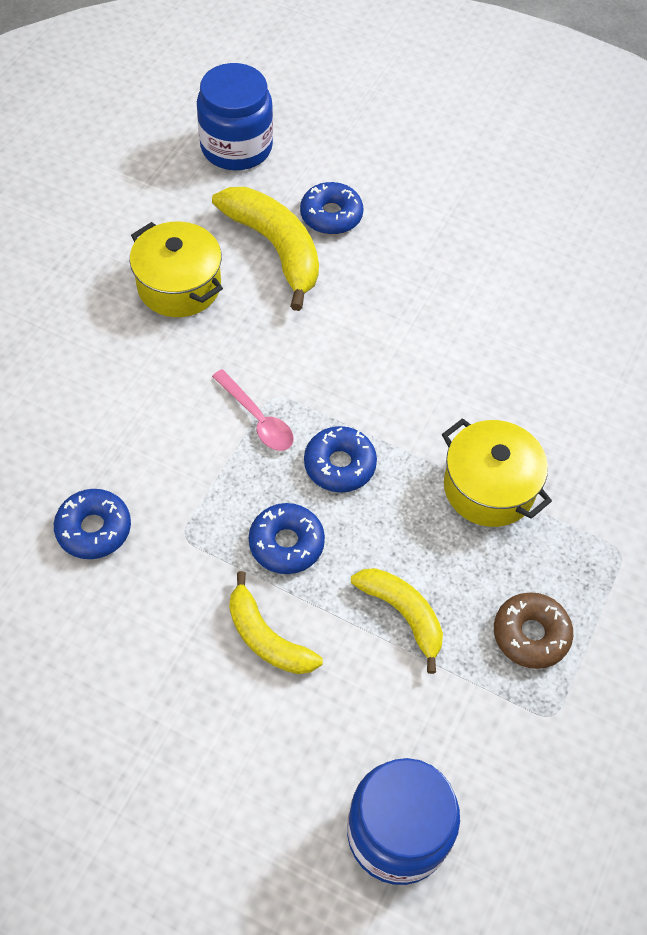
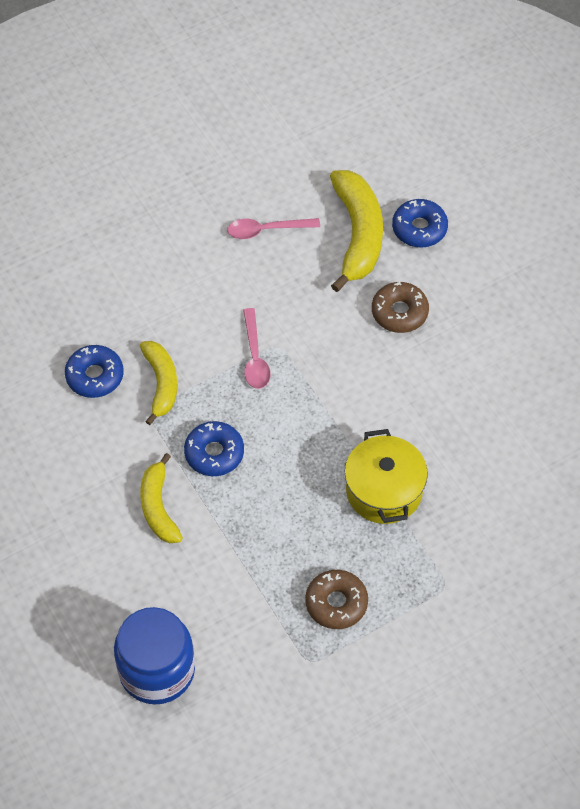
camera: 35 degrees right, 0 degrees up
(179, 286) = (266, 230): yellow pot -> pink spoon
(236, 147) = (385, 138): blue jar -> none
(339, 465) = (289, 419): blue donut -> none
(371, 303) = (399, 312): none -> brown donut
(403, 614) = (259, 542): yellow banana -> yellow banana (161, 383)

